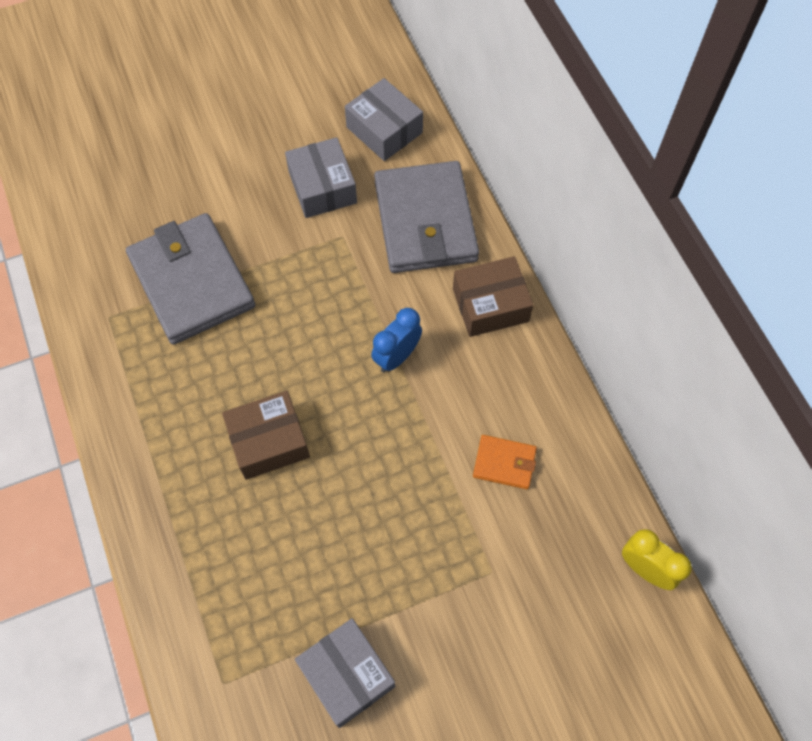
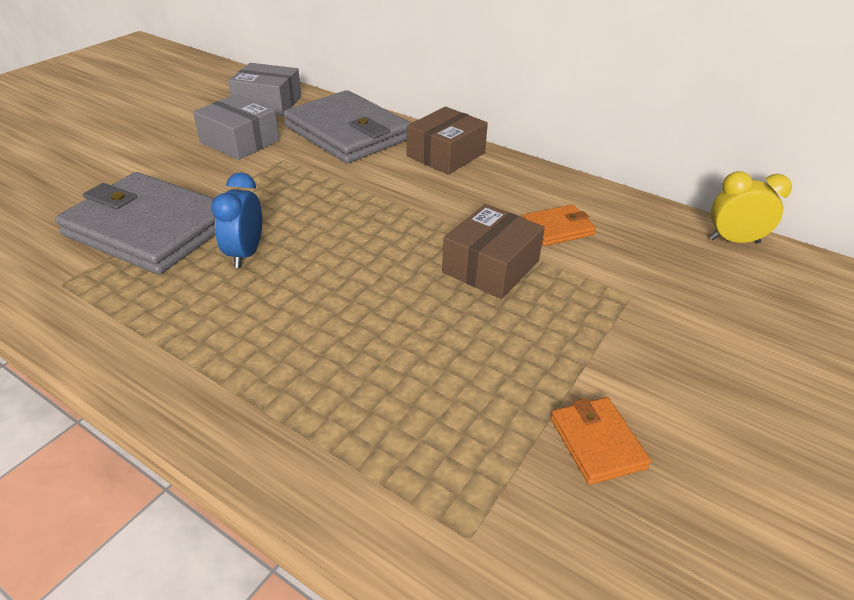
camera: 35 degrees left, 25 degrees down
(269, 441) = (329, 301): brown box -> brown box (490, 266)
(347, 675) = (597, 443): grey box -> orange wallet
(397, 356) = (400, 204): blue clock -> blue clock (245, 254)

